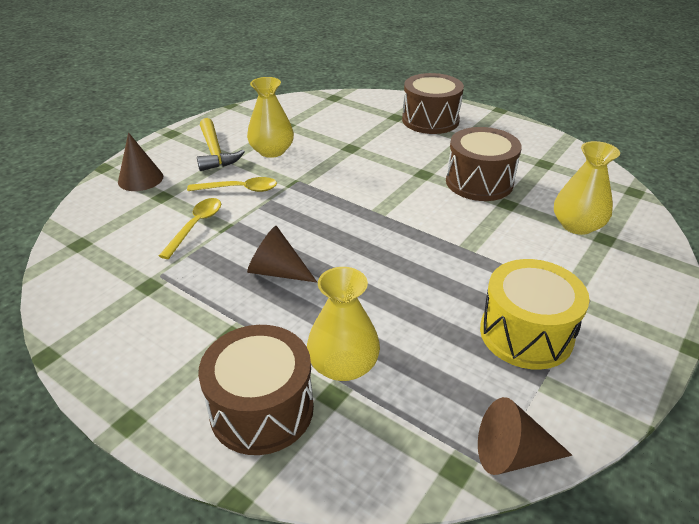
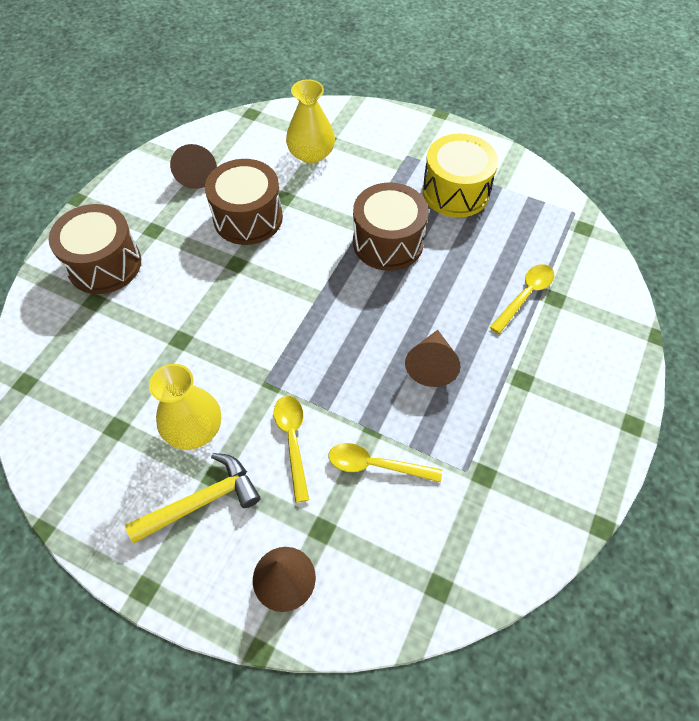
camera: 100 degrees left, 20 degrees up
(262, 409) = (584, 339): brown drum -> brown drum (388, 242)
(343, 365) = (525, 296): yellow vase -> yellow spoon
(512, 455) = (561, 202): brown cone -> brown cone (197, 173)

